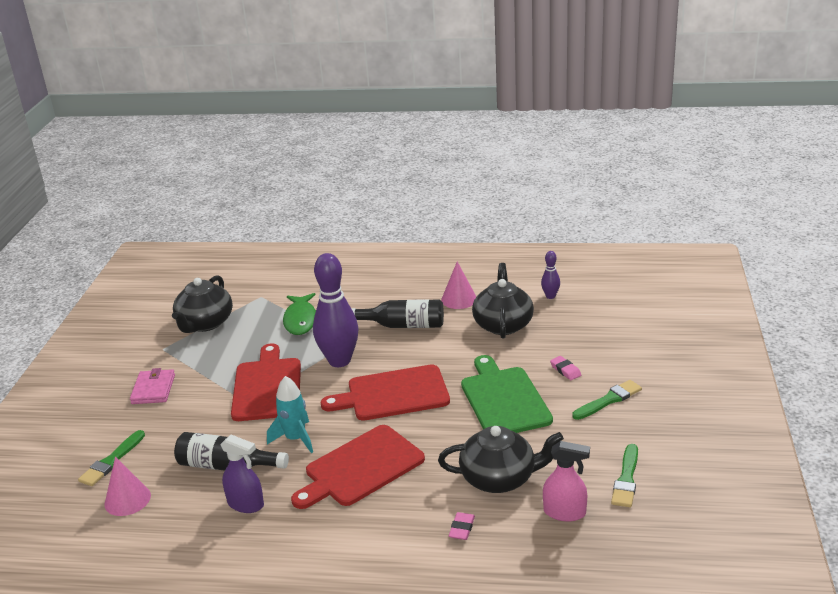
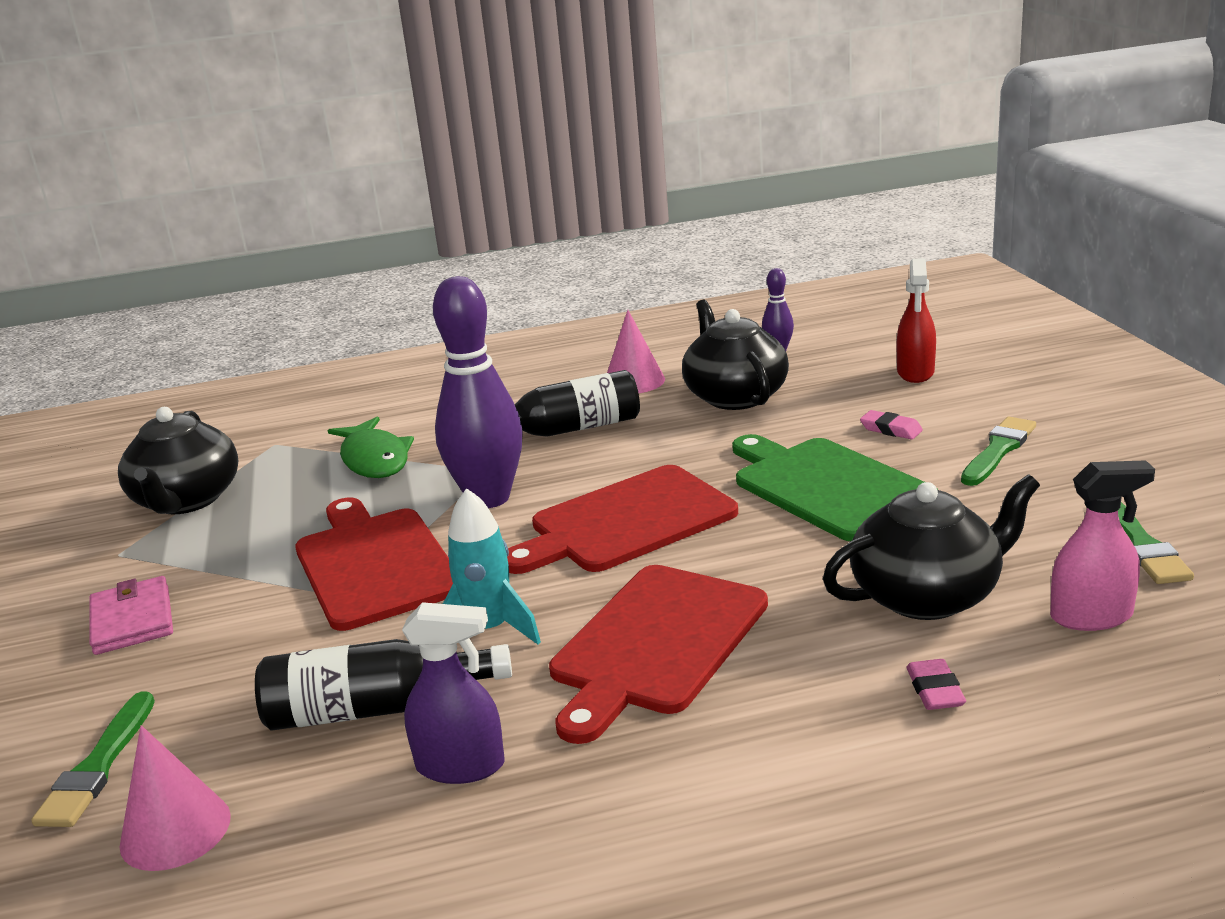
camera: 20 degrees left, 5 degrees down
(611, 333) = (915, 373): none -> red spray bottle

